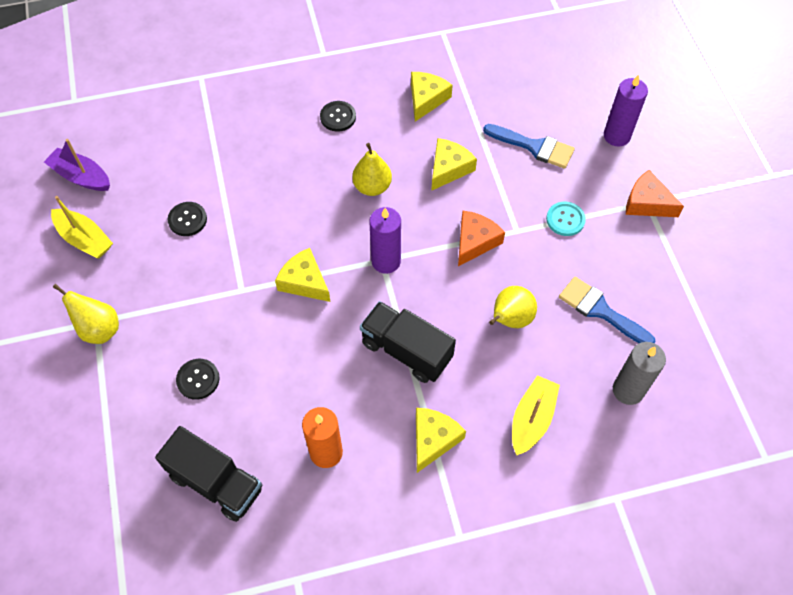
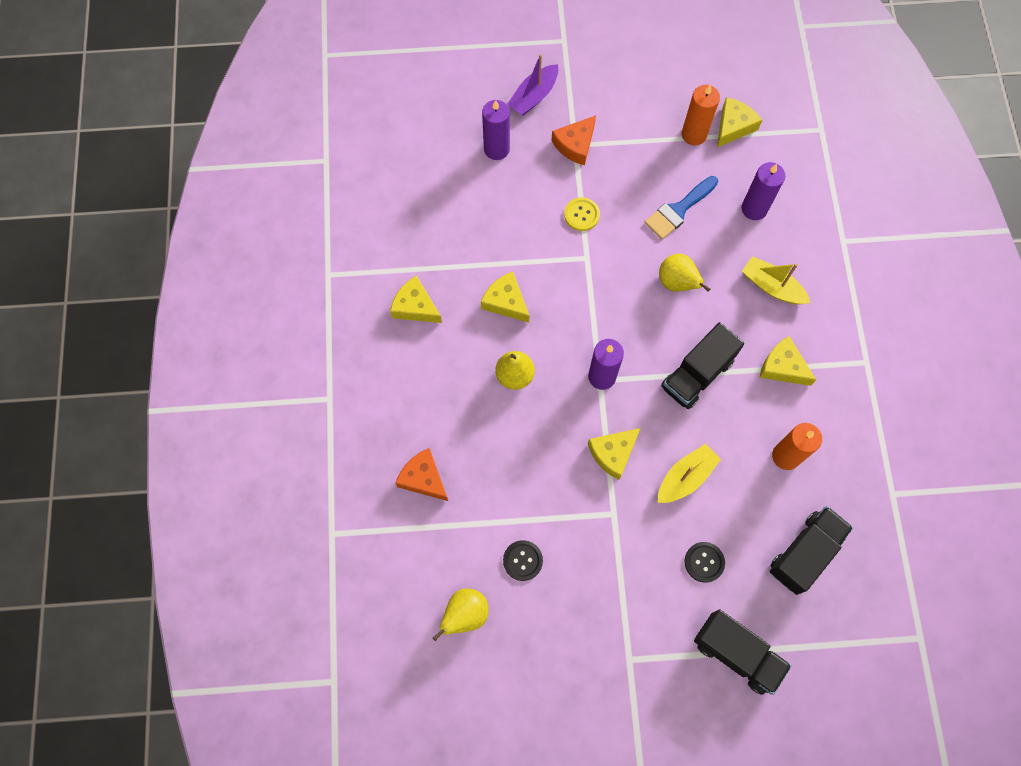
camera: 80 degrees left, 10 degrees up
(81, 177) = (446, 673): purple boat -> purple boat (534, 96)
(84, 239) = (529, 670): yellow boat -> yellow boat (685, 477)
(99, 329) = (638, 656): yellow pear -> yellow pear (465, 614)
(103, 421) = (736, 654): none -> black truck
(338, 117) = (420, 395): black button -> none
(475, 241) = (593, 295): orange cheese -> orange cheese (423, 478)
(534, 147) = (495, 221): blue brush -> none
(565, 219) = (581, 215): turquoise button -> yellow button
(628, 390) = (754, 209): grey candle -> purple candle
(703, 316) = (694, 134): none -> orange candle
(730, 357) = (733, 126): none -> yellow cheese

